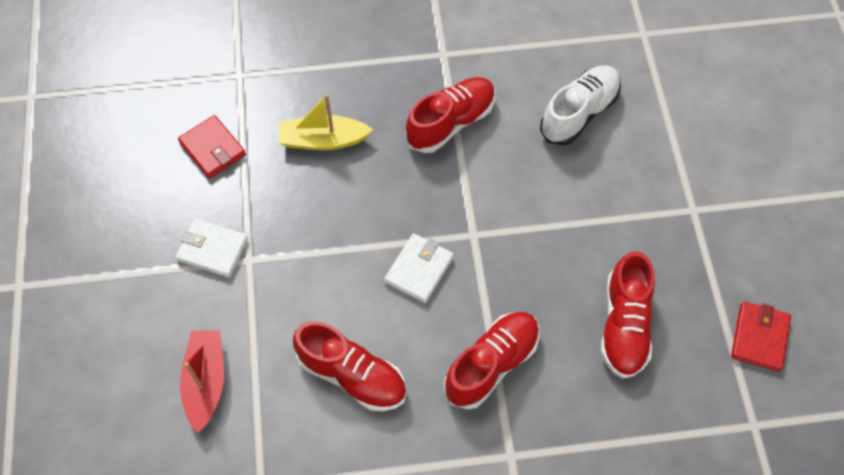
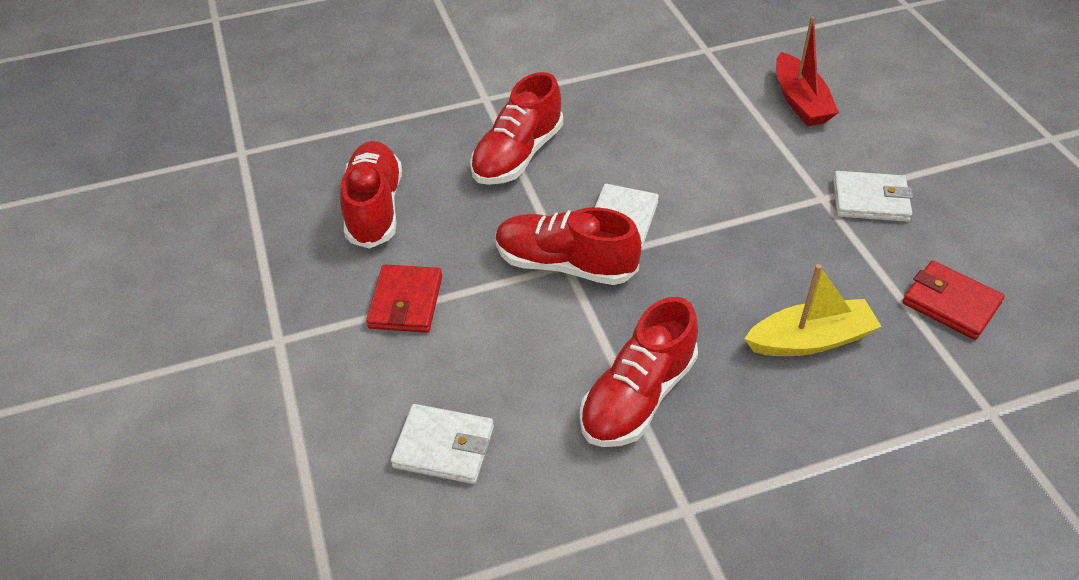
camera: 170 degrees right, 15 degrees down
(352, 375) = (658, 126): red shoe -> red shoe (565, 264)
(579, 113) = (444, 447): white shoe -> white wallet
(759, 337) = (219, 221): red wallet -> red wallet (406, 302)

